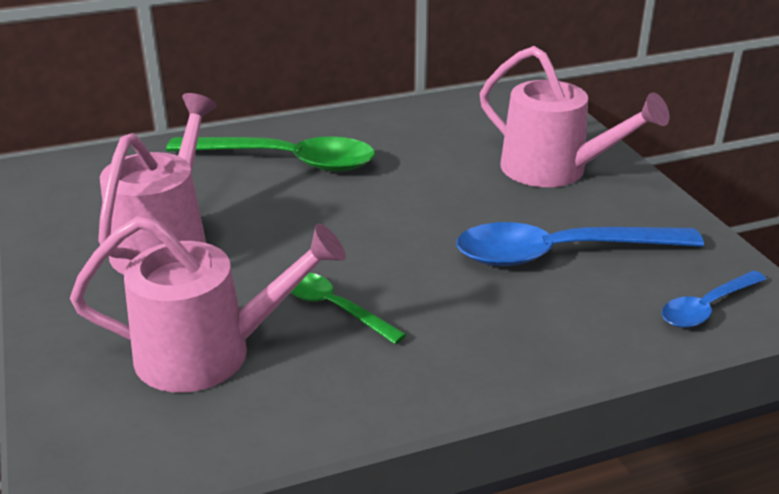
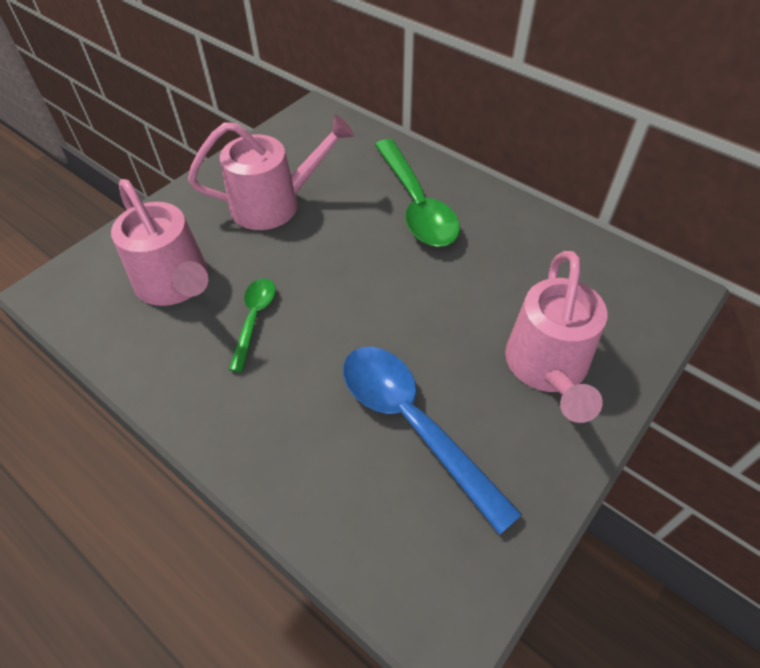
camera: 60 degrees right, 20 degrees up
(707, 307) = (404, 569): blue spoon -> none

